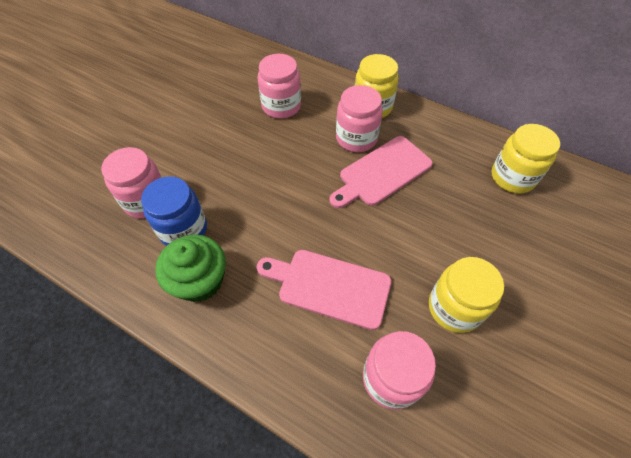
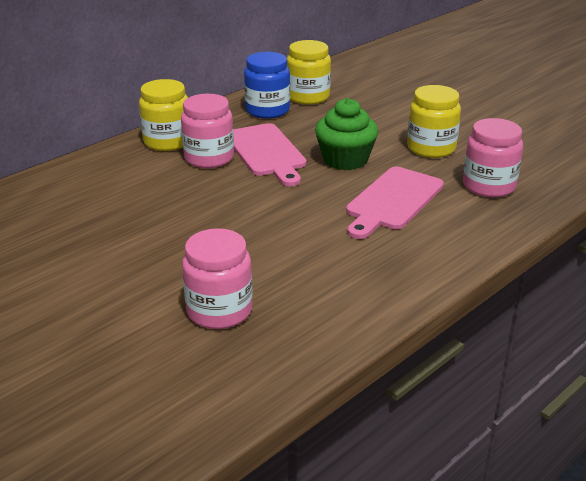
camera: 75 degrees left, 25 degrees down
(183, 229) = (282, 283): blue jar -> blue jar (267, 110)
(199, 280) = (359, 276): green cupcake -> green cupcake (345, 160)
(281, 106) = (119, 196): pink jar -> none

